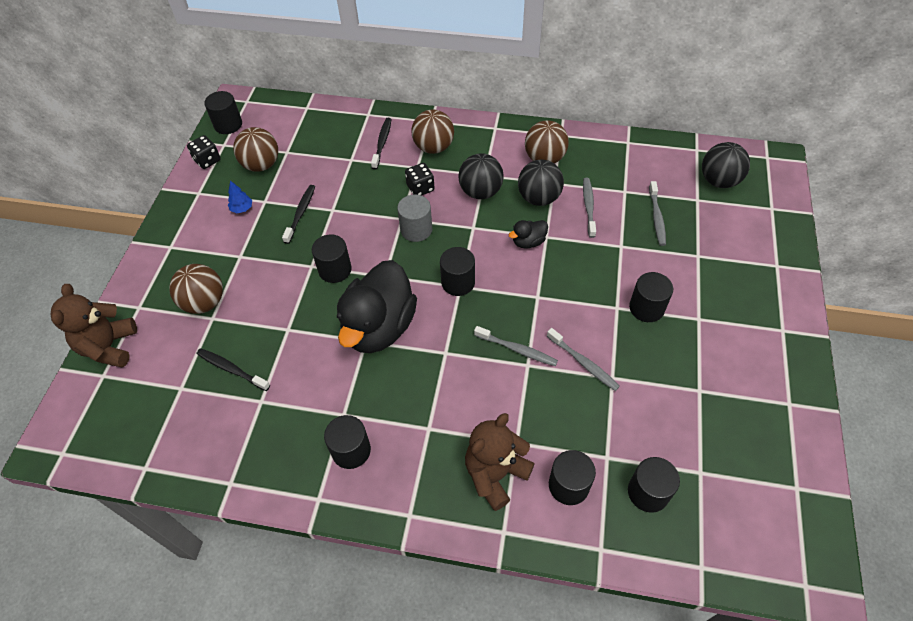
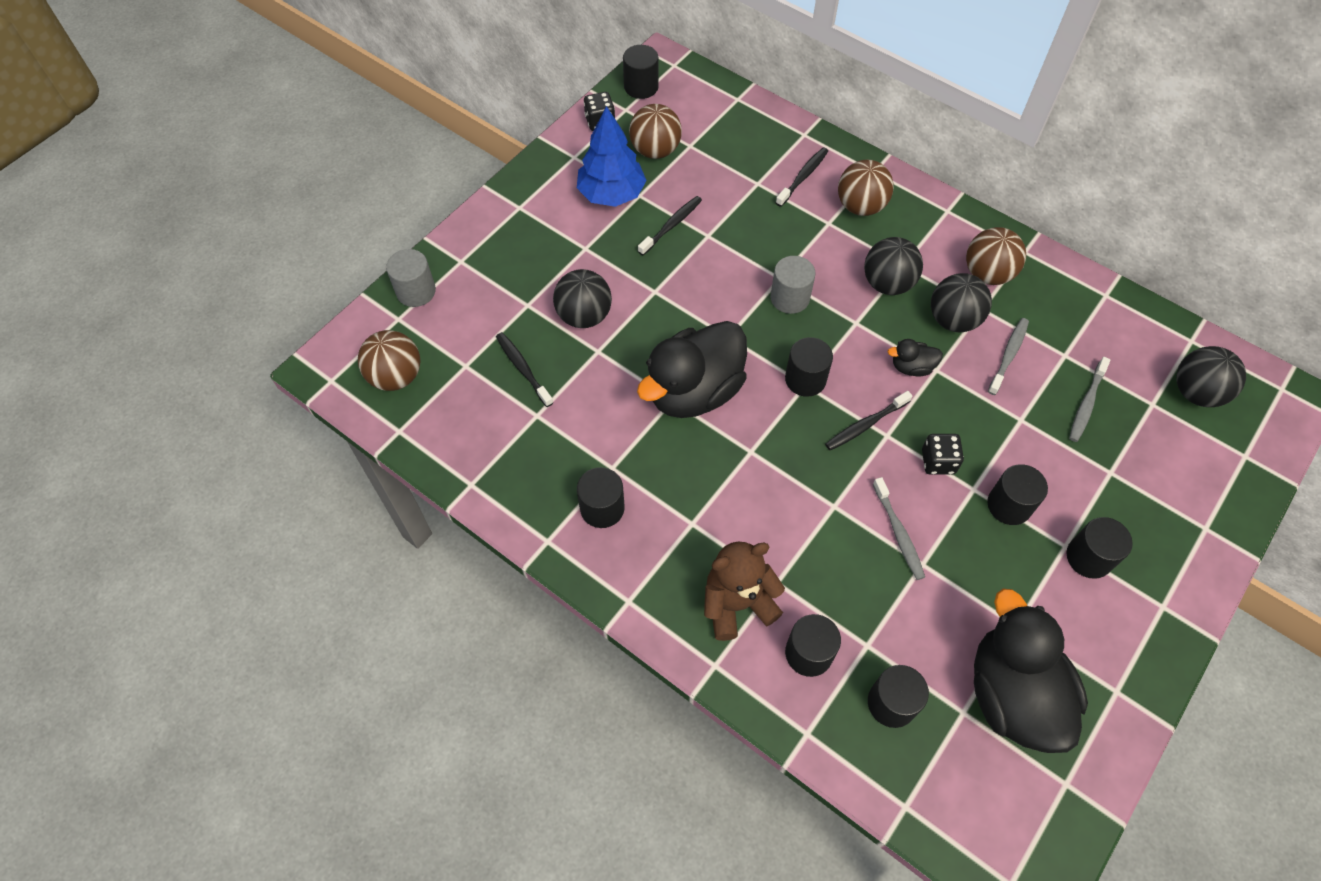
camera: 25 degrees right, 5 degrees up
(109, 347) = (416, 291): brown teddy bear -> grey cylinder
(204, 302) = (527, 284): brown ball -> brown ball (396, 376)
(242, 209) = (611, 194): blue tree -> blue tree, size x2.37
(263, 307) = (584, 316): none -> black ball
(335, 270) = (678, 306): black cylinder -> black cylinder (1089, 557)
(420, 188) = (819, 250): black dice -> black dice (938, 462)
(517, 349) = (831, 484): grey toothbrush -> none
(518, 296) = (865, 425): none -> black toothbrush
(725, 441) = (1012, 694): none -> black duck

